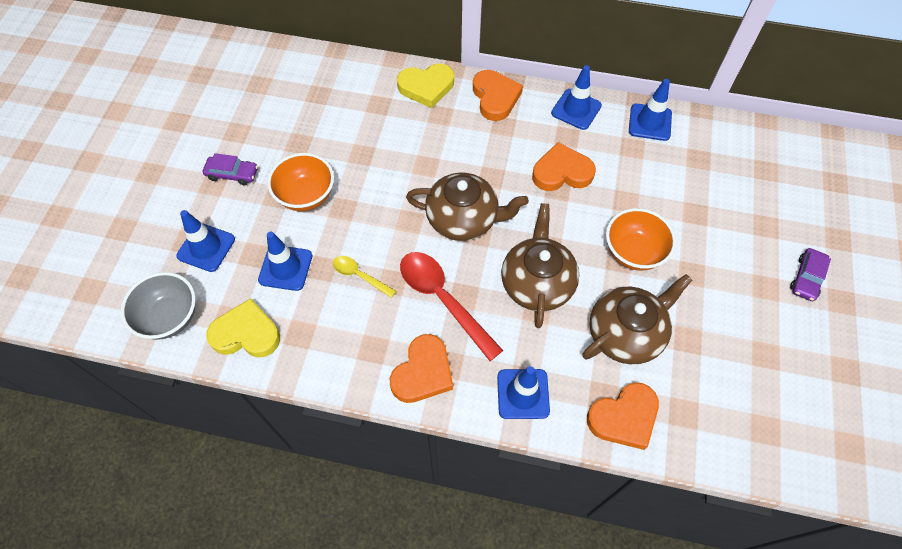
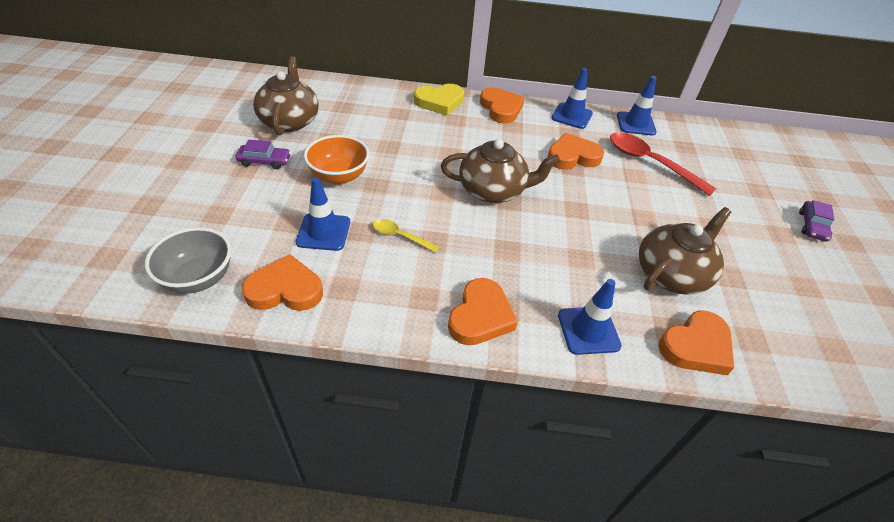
camera: 10 degrees left, 15 degrees down
(206, 247) = (239, 218): blue traffic cone -> none
(246, 333) = (285, 289): yellow heart -> orange heart
(443, 299) = (487, 253): red spoon -> red spoon (650, 163)
(537, 283) = (575, 237): brown teapot -> brown teapot (290, 121)
(633, 252) = (655, 211): orange bowl -> none

